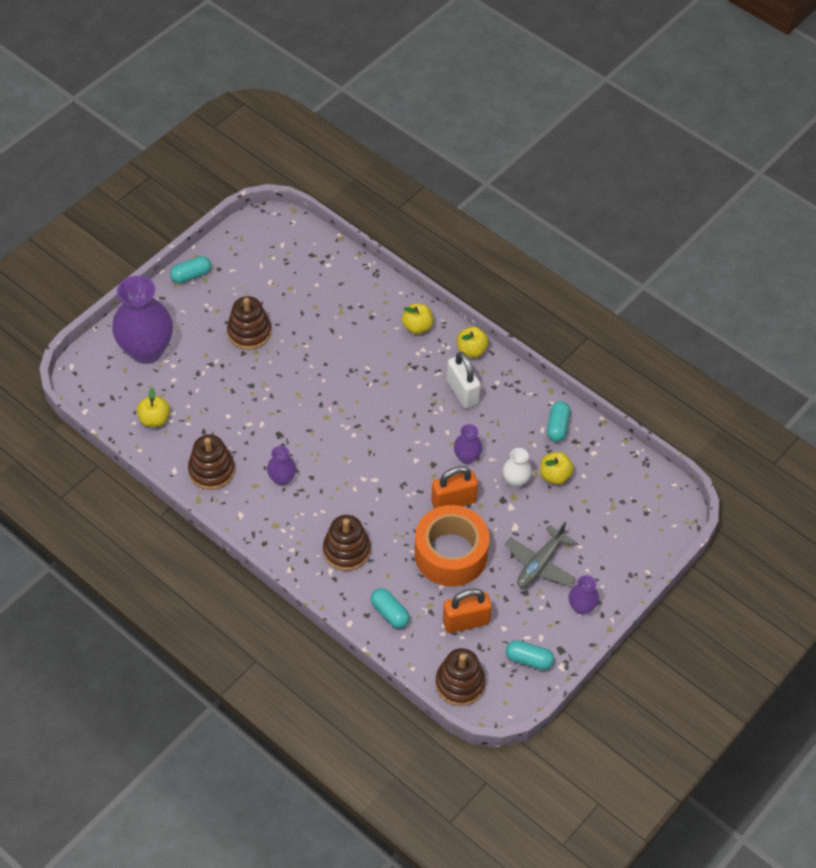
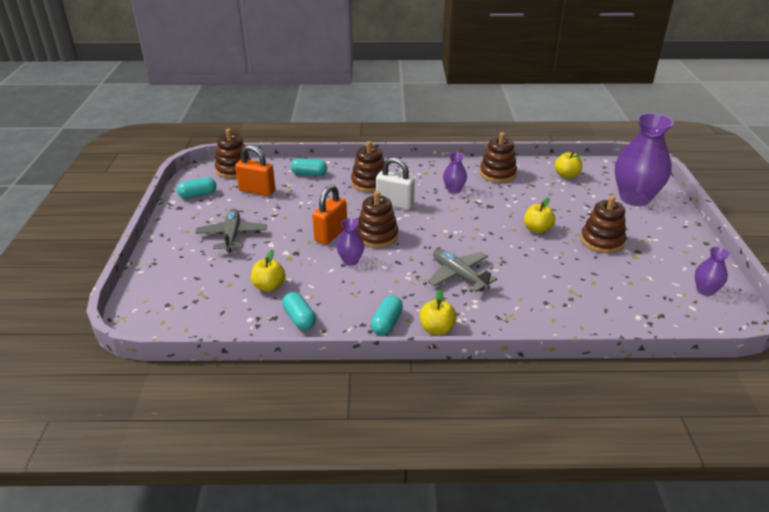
camera: 140 degrees right, 20 degrees down
(191, 275) = (698, 248): turquoise capsule -> turquoise capsule (386, 323)
(401, 382) = (459, 275): none -> grey plane
(417, 327) = (502, 318): yellow apple -> yellow apple (537, 229)
(417, 470) = (377, 236): none -> brown stacking toy
(451, 554) = (301, 211): orange tape -> none
(462, 392) = (405, 296): white padlock -> white padlock (395, 204)
(466, 622) = (257, 191): orange padlock -> orange padlock turned 75 degrees clockwise
(515, 481) = (297, 267): white vase -> none
(581, 607) = (180, 230): purple vase -> purple vase (705, 290)

